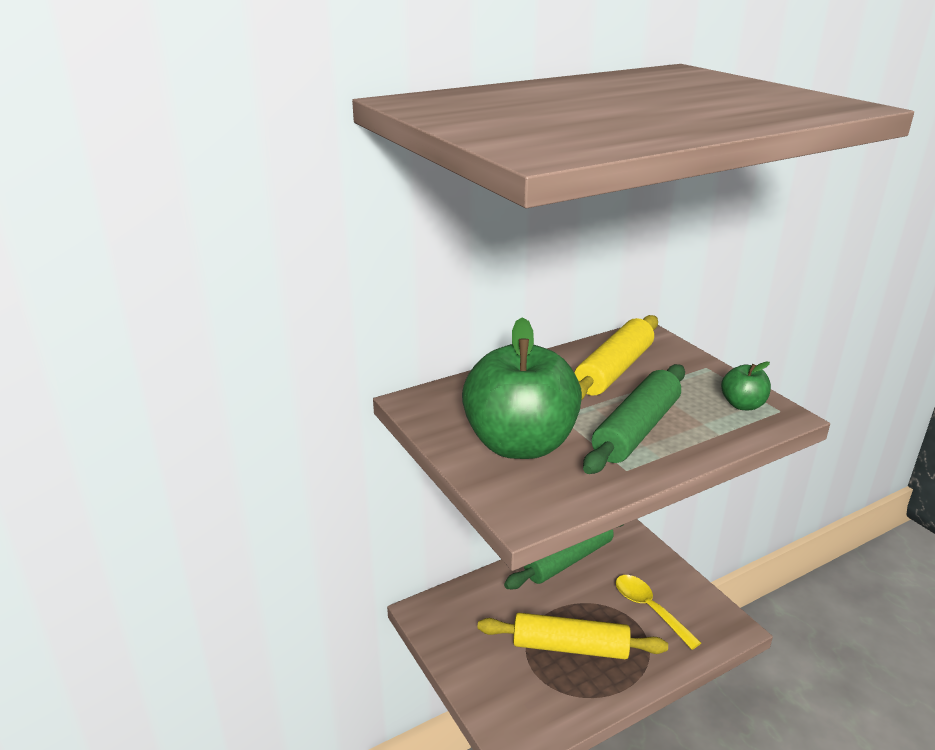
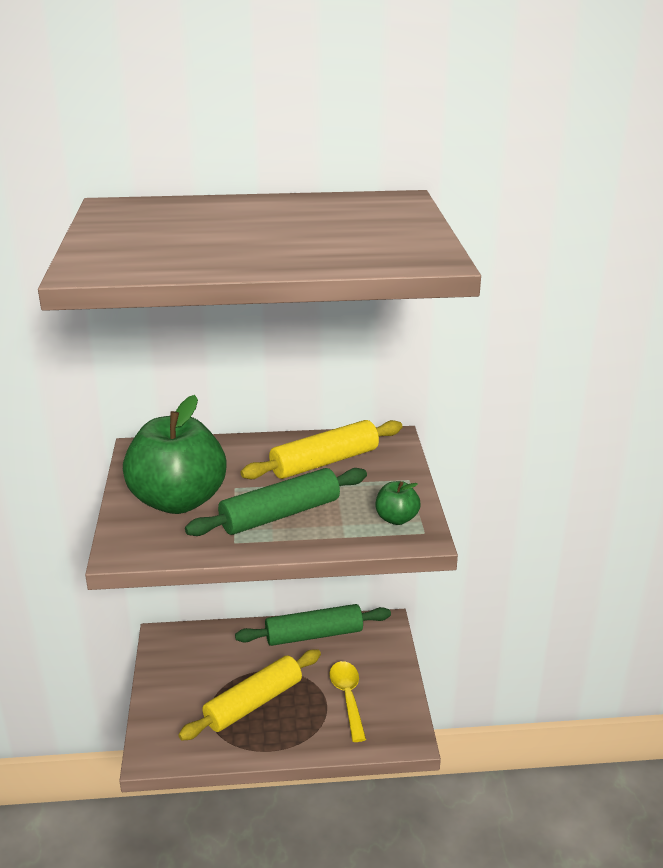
camera: 25 degrees right, 0 degrees up
(570, 647) = (254, 703): yellow rolling pin -> yellow rolling pin turned 75 degrees counterclockwise

